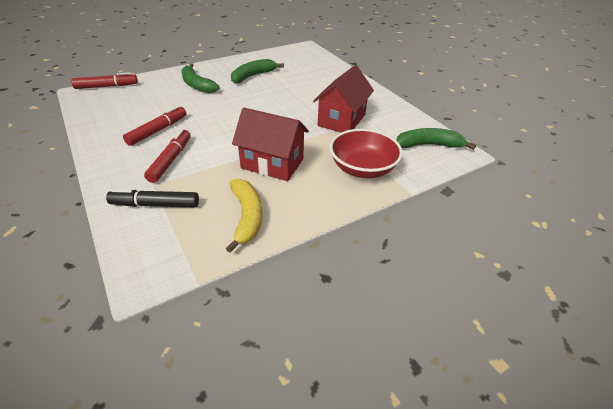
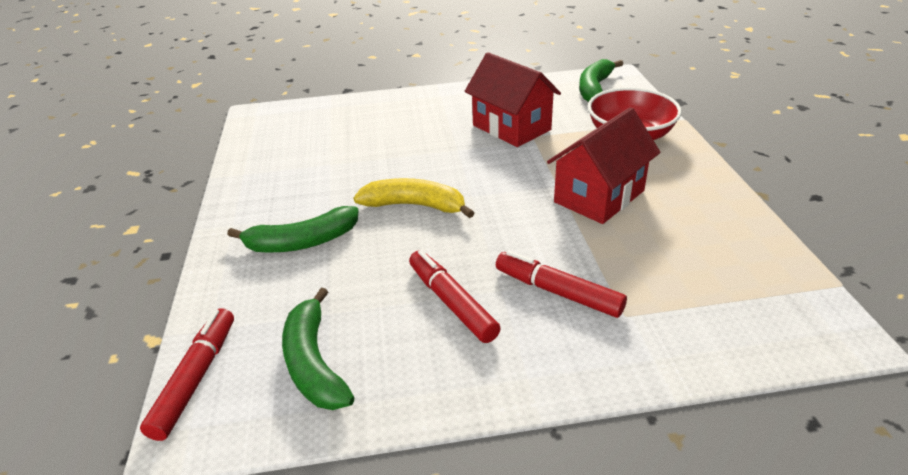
camera: 65 degrees left, 5 degrees down
(155, 204) = (678, 315): black marker -> none
(246, 217) = (715, 232): yellow banana -> yellow banana (415, 206)
(253, 76) = (319, 177): green banana -> green banana (314, 363)

